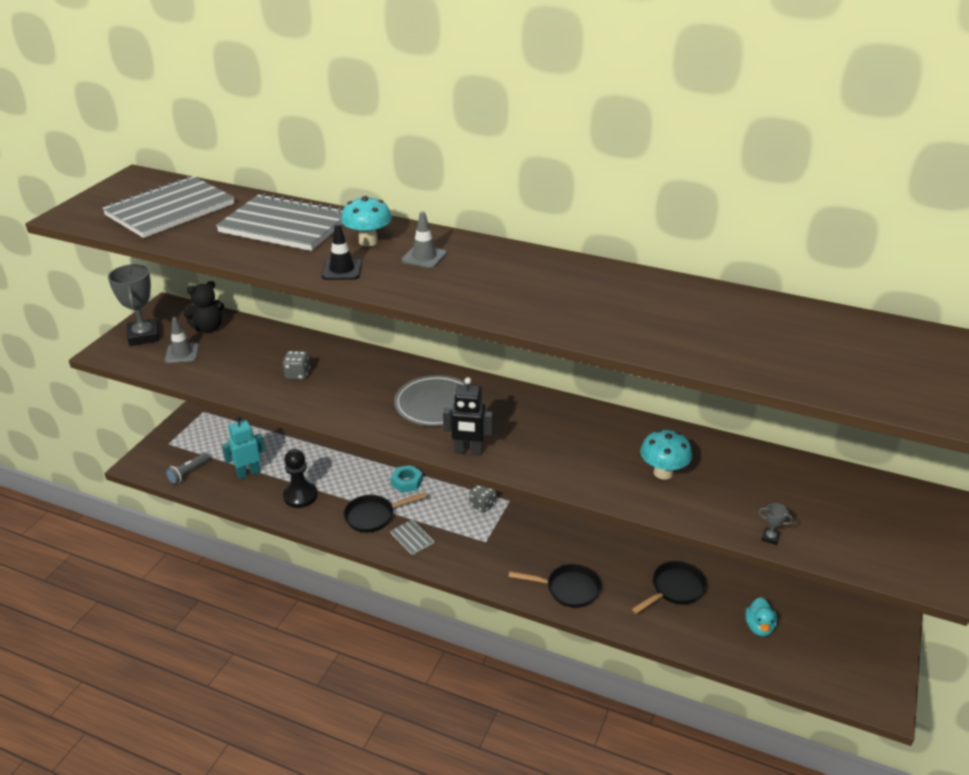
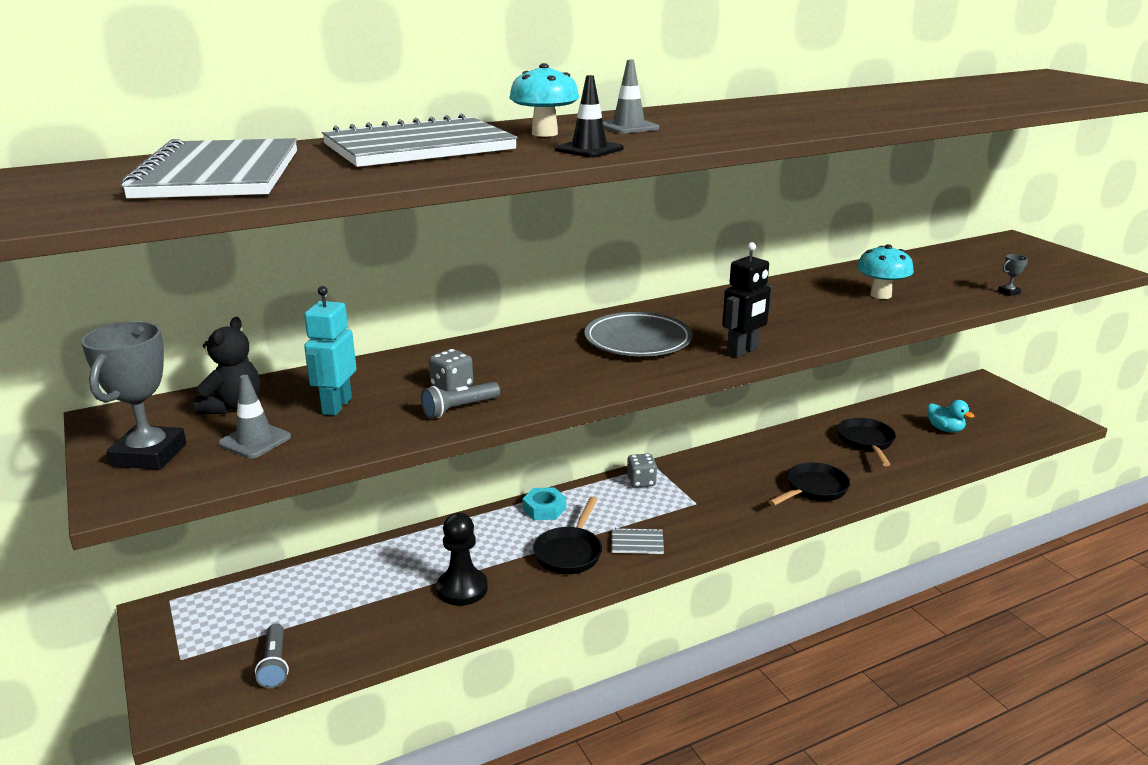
camera: 50 degrees left, 10 degrees down
(144, 336) = (149, 454): grey trophy -> grey trophy turned 75 degrees clockwise
(248, 473) = (358, 611): turquoise robot -> turquoise robot (336, 406)
(273, 390) = (459, 409): none -> grey flashlight

